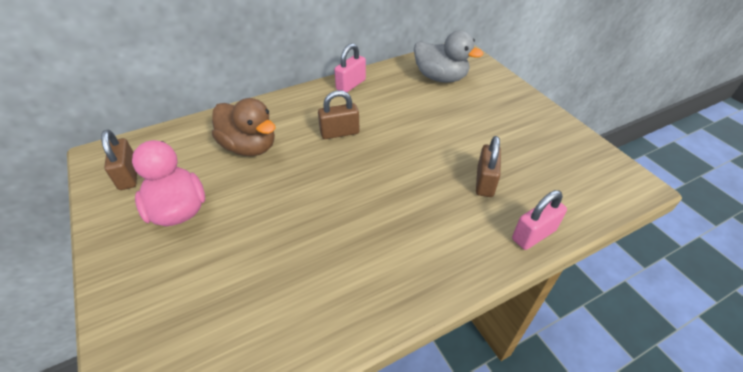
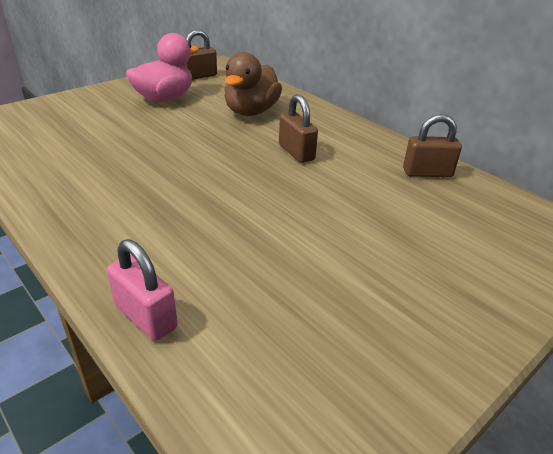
camera: 75 degrees right, 10 degrees down
(351, 85) = (394, 149): pink padlock -> none
(440, 78) = (475, 217): grey duck -> none
(485, 182) = (244, 267): brown padlock -> brown padlock (427, 173)

